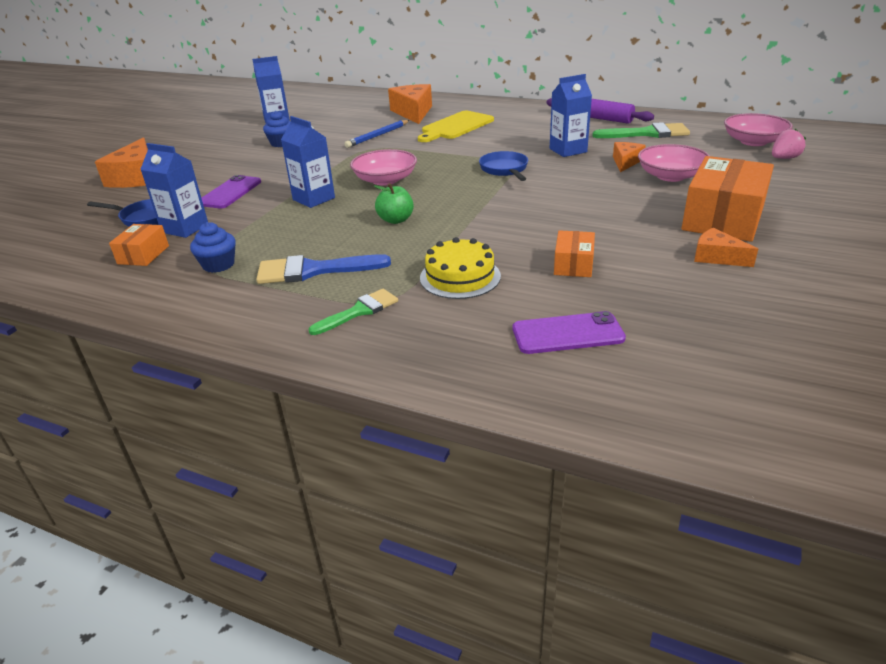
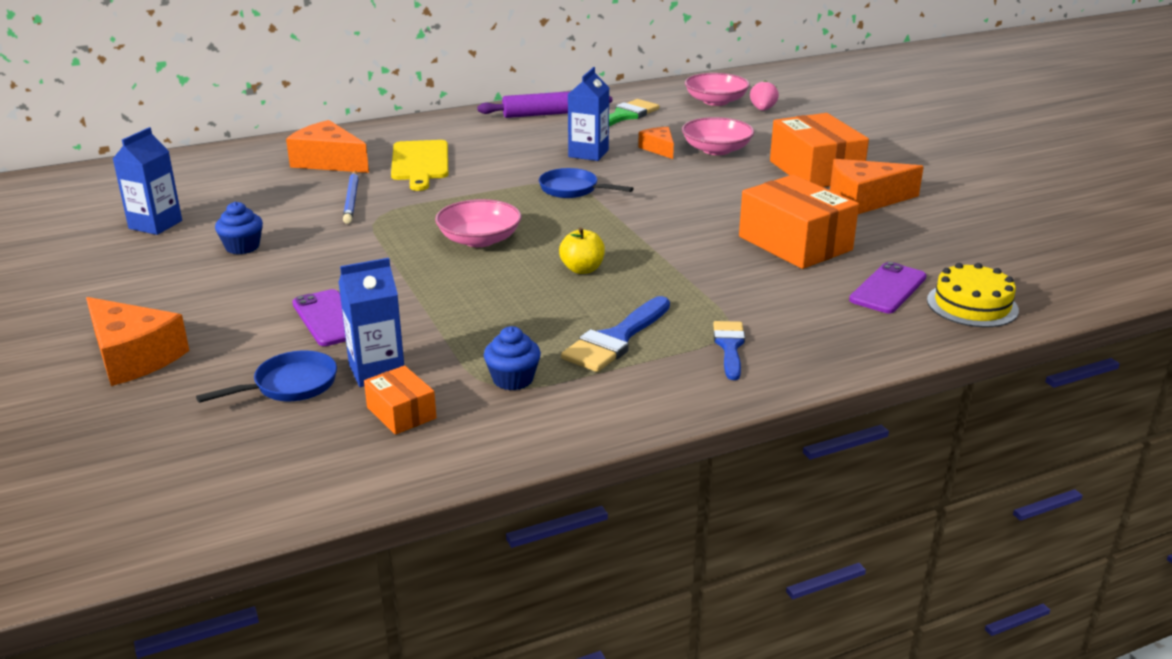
camera: 50 degrees left, 5 degrees down
(314, 199) = (449, 285): blue carton -> none
(359, 311) = (729, 346): green brush -> blue brush
(396, 220) = (582, 269): green apple -> yellow apple
(460, 277) = (741, 287): yellow cake -> yellow cake (972, 305)
(573, 264) = (795, 243): orange box -> orange box, size x1.98
(717, 257) = (865, 200): orange cheese -> orange cheese, size x1.76

